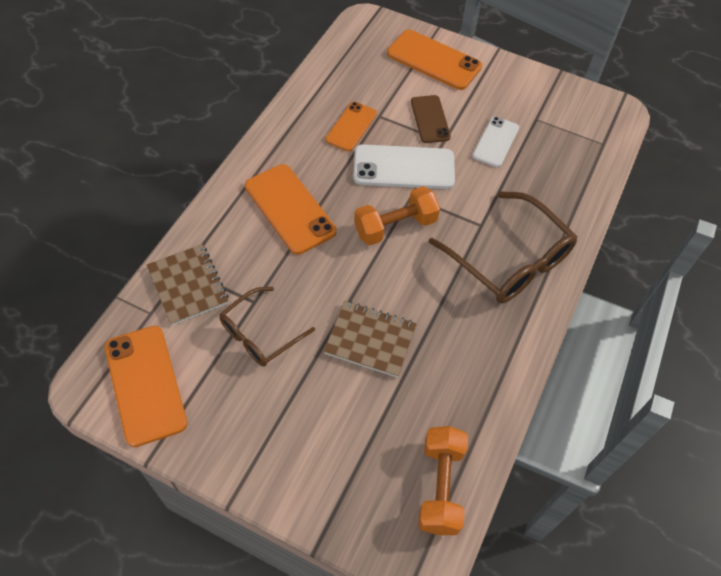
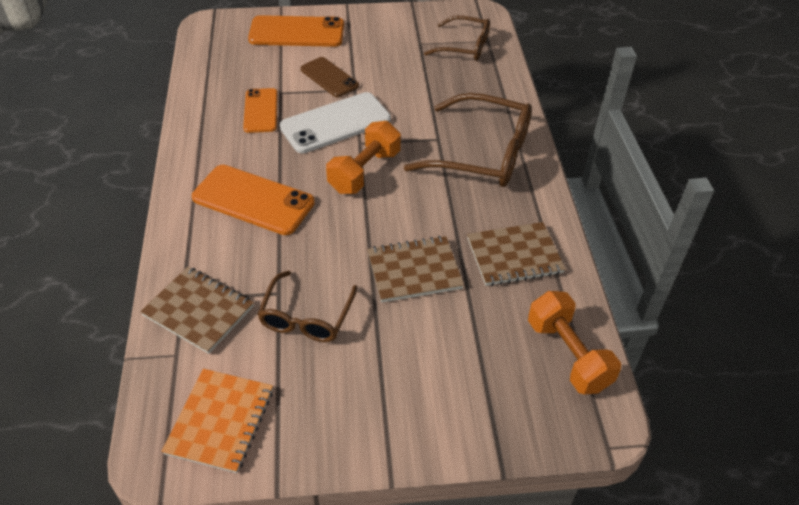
camera: 30 degrees left, 10 degrees down
(145, 385) = (220, 421): orange phone -> orange notebook
(463, 372) = (514, 256): none -> brown notebook
(495, 142) = (400, 72): white phone -> none
(575, 140) = (464, 46): none -> brown glasses

